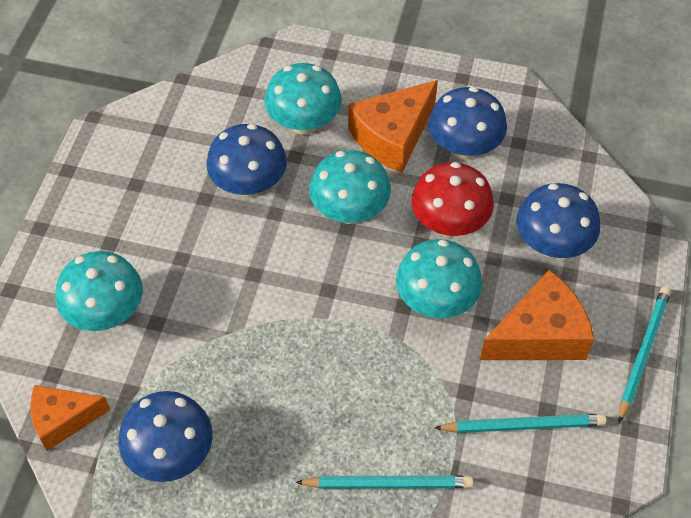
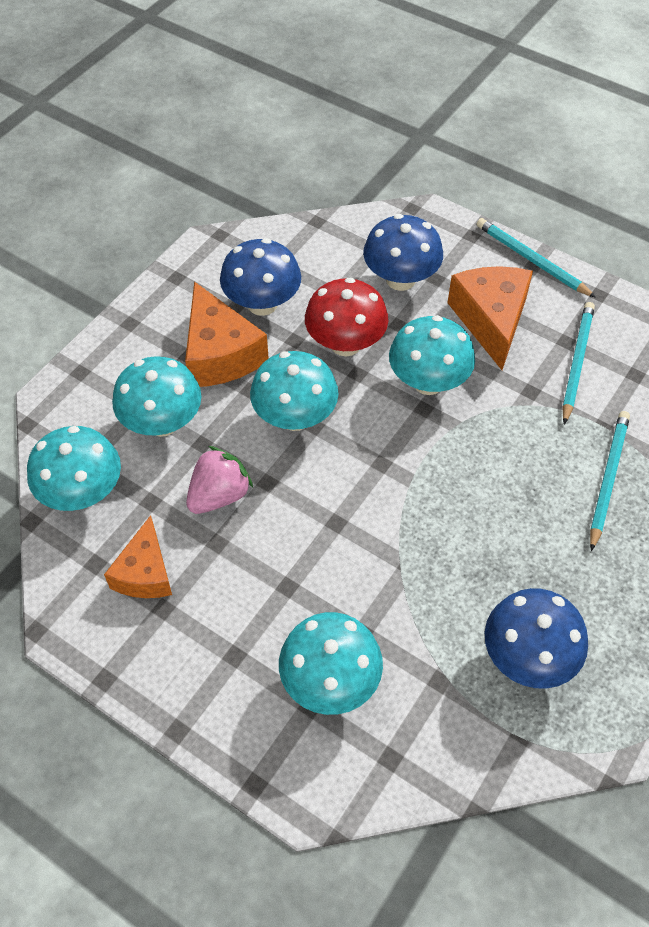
camera: 70 degrees left, 0 degrees up
(63, 420) = (454, 759): orange cheese -> orange cheese (145, 573)
(217, 98) = (83, 493): none -> turquoise mushroom
(249, 185) = (219, 495): blue mushroom -> pink strawberry

